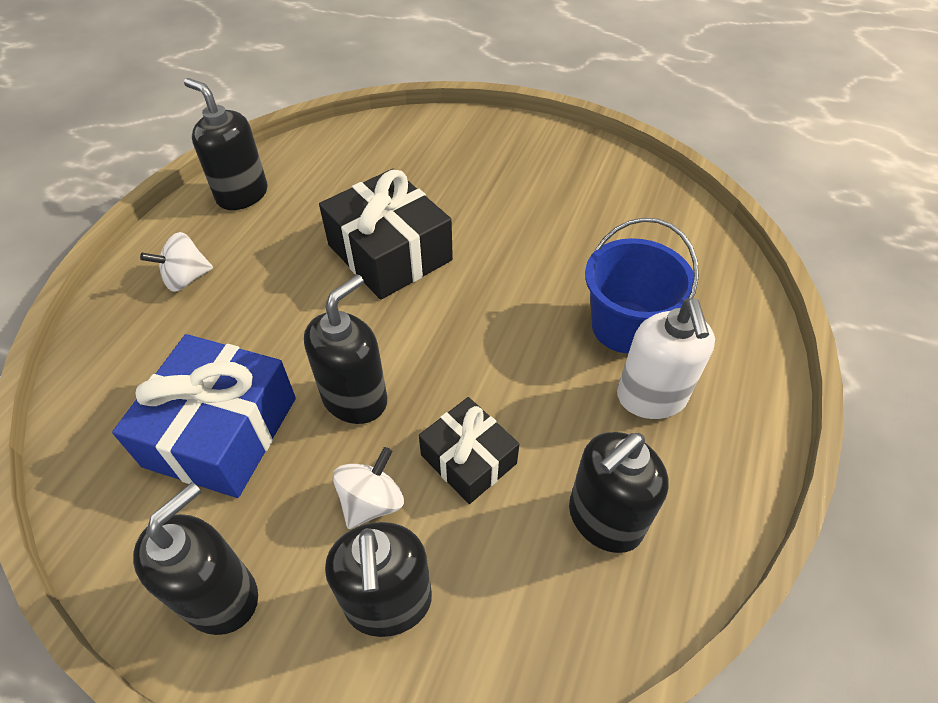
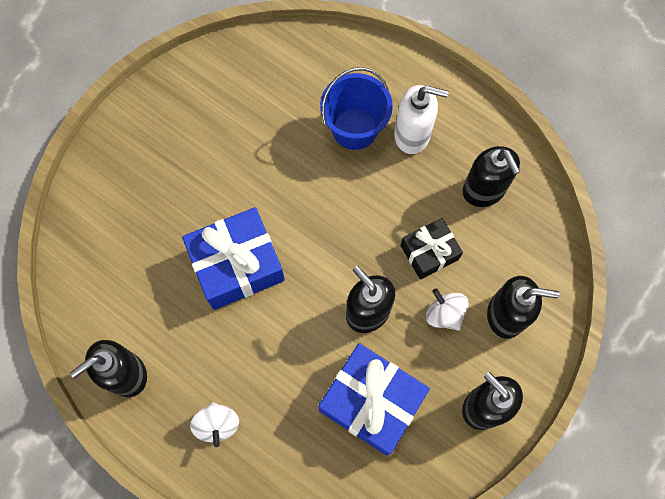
camera: 75 degrees left, 20 degrees up
(389, 252) = (237, 265): black gift -> blue gift

